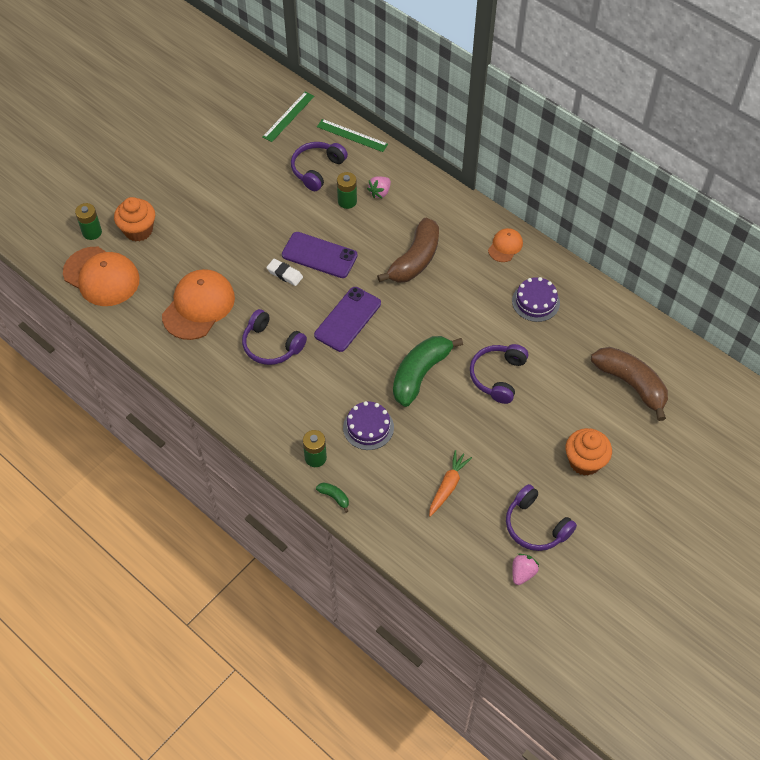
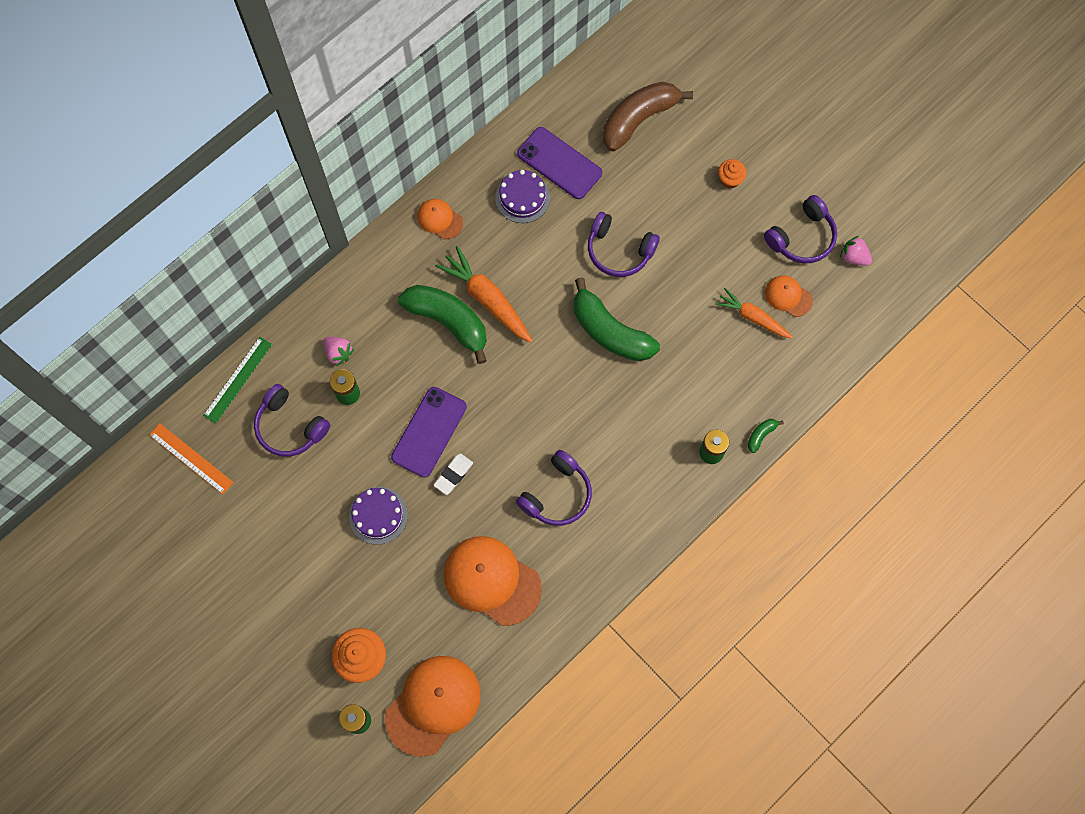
camera: 85 degrees left, 15 degrees up
(288, 116) = (191, 458): green ruler -> orange ruler
(348, 319) = (527, 405): purple phone -> purple phone (559, 163)
(368, 427) = (676, 393): purple cake -> purple cake (378, 515)
(415, 259) = (448, 321): brown banana -> green banana
(438, 284) = (487, 299): none -> orange carrot
(473, 515) = (788, 296): none -> orange cap
(584, 461) = (730, 179): orange cupcake -> orange cupcake, size x0.59

